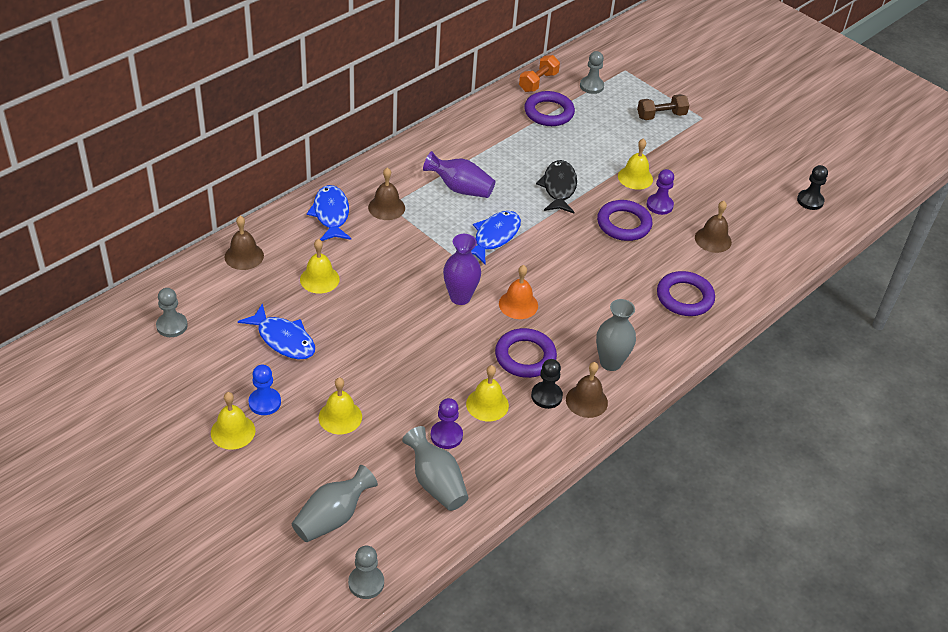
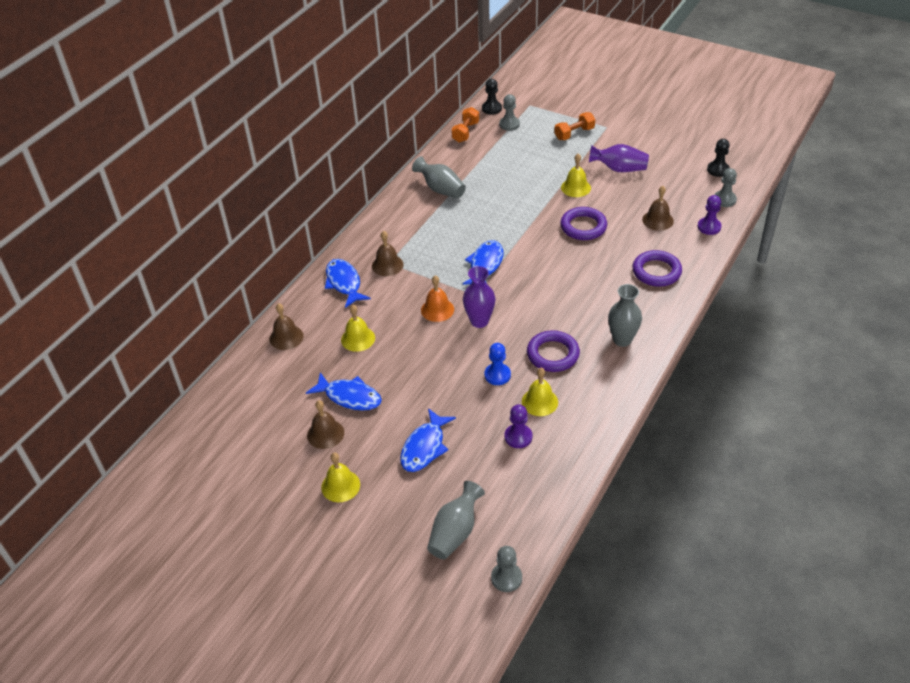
camera: 10 degrees left, 0 degrees up
(172, 326) = (250, 412): grey pawn -> grey pawn (724, 200)
(265, 402) = (357, 454): blue pawn -> blue pawn (497, 375)
(340, 417) = (425, 447): yellow bell -> blue fish
(436, 483) = (527, 478): grey vase -> grey vase (441, 189)
(460, 188) = (441, 233): purple vase -> purple vase (619, 169)
(518, 304) = (528, 314): orange bell -> orange bell (437, 309)
(546, 396) = (584, 381): black pawn -> black pawn (491, 108)
(549, 112) = (484, 154): purple ring -> none
(558, 188) = (519, 212): black fish -> none
(586, 401) = (617, 376): brown bell -> brown bell (325, 434)
(659, 205) = (604, 204): purple pawn -> purple pawn (709, 227)
(661, 116) = (574, 134): brown dumbbell -> orange dumbbell

